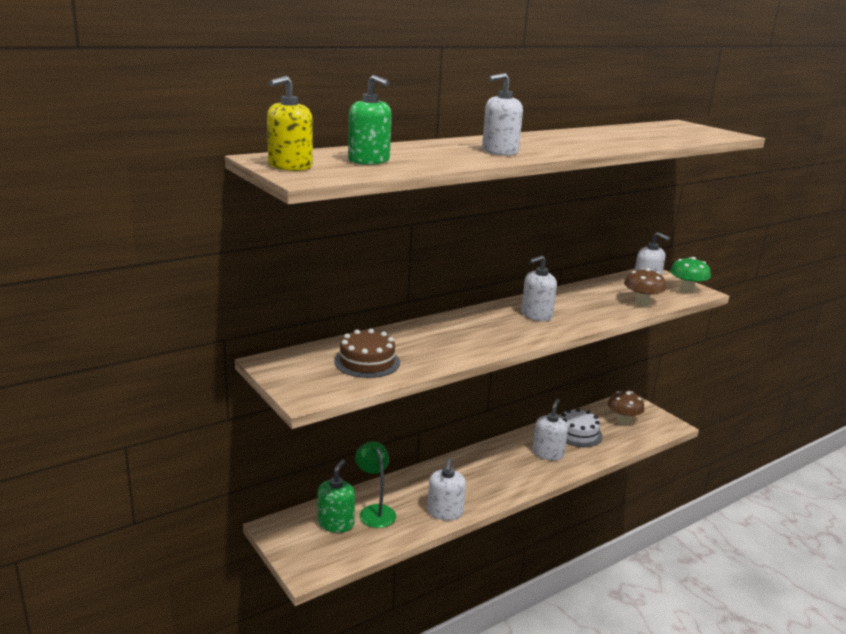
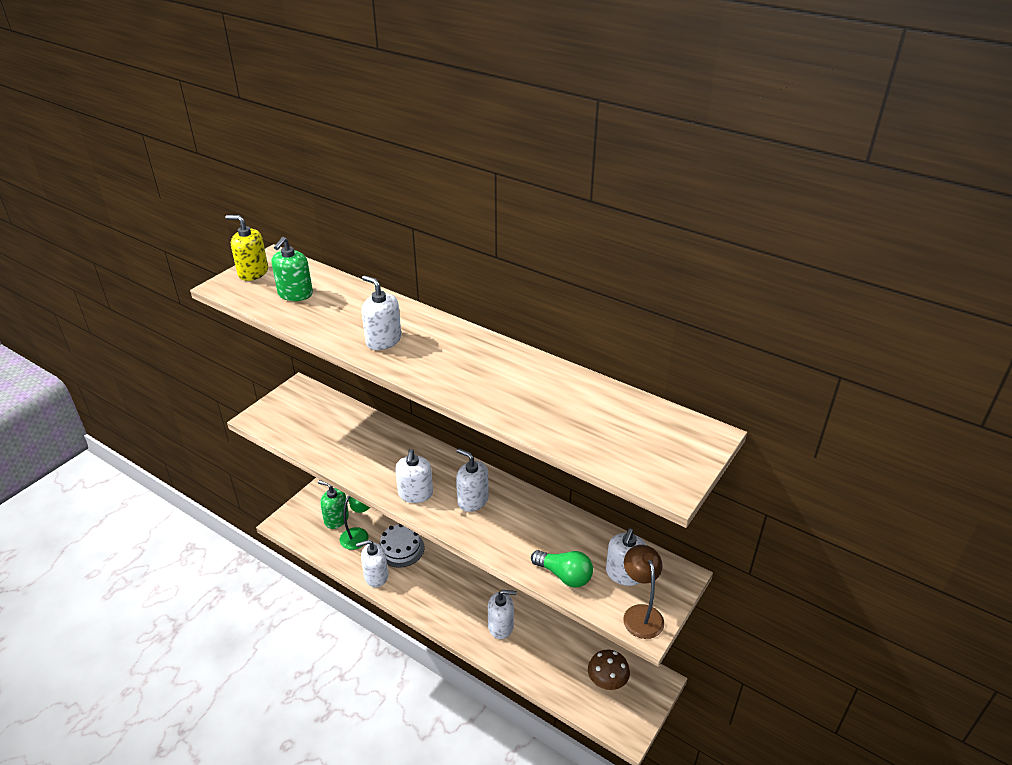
camera: 70 degrees right, 15 degrees up
(336, 523) = (336, 519): green soap dispenser -> green soap dispenser turned 150 degrees counterclockwise
(367, 362) = (320, 429): brown cake -> none
(512, 335) = (415, 493): none -> white soap dispenser
(578, 433) = (553, 644): white cake -> white cake (401, 548)
(641, 303) = (564, 575): brown mushroom -> green light bulb
(686, 290) = (640, 614): green mushroom -> brown lamp

